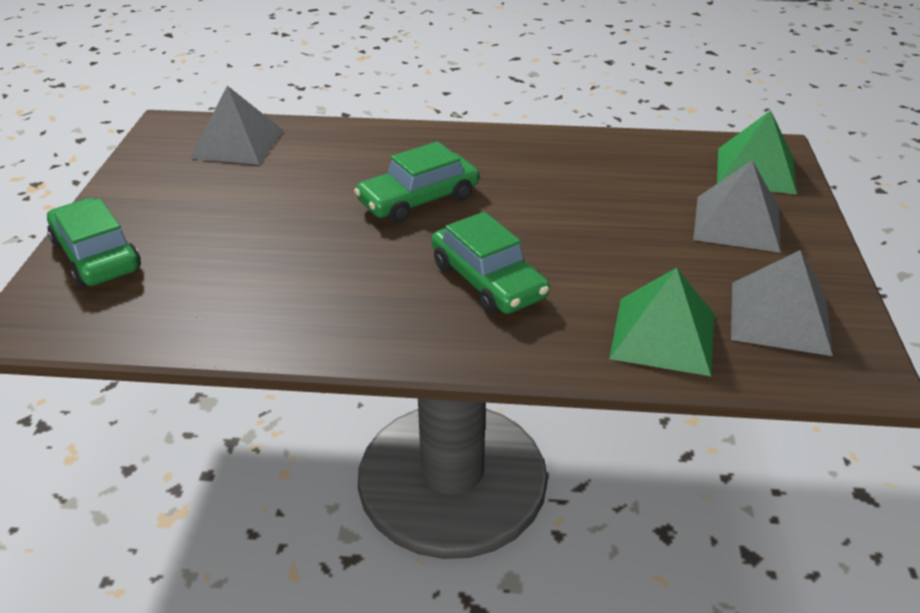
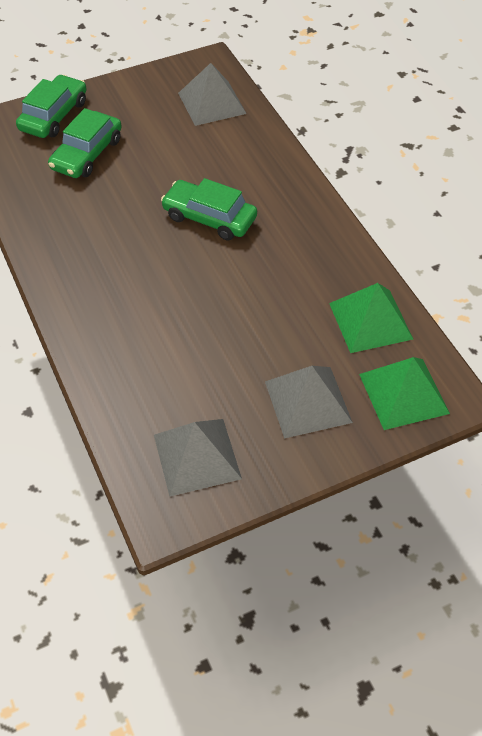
camera: 60 degrees right, 15 degrees up
(487, 280) = (139, 289): green car -> green car (87, 154)
(663, 335) = (136, 397): green pyramid -> green pyramid (370, 321)

